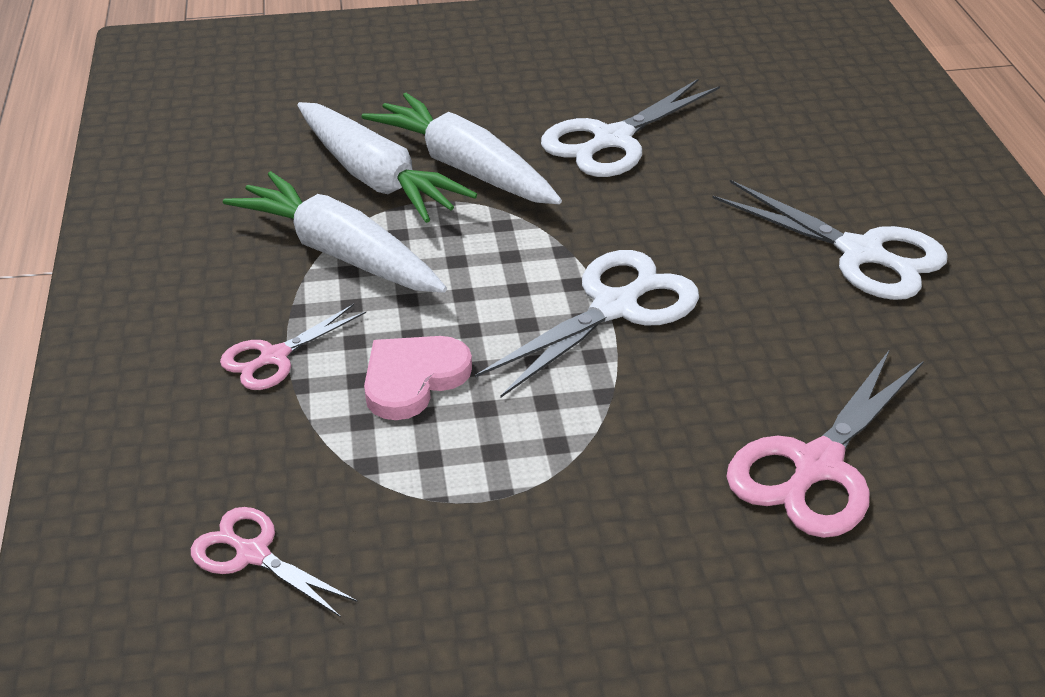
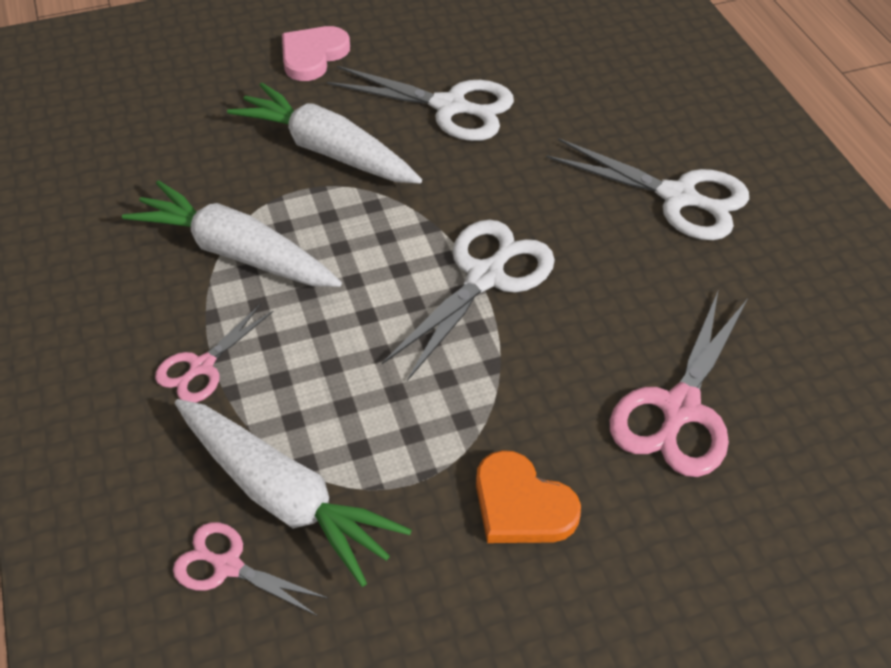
camera: 10 degrees left, 10 degrees up
(375, 178) = (251, 170): white carrot -> white carrot (284, 496)
(413, 379) = (328, 372): pink heart -> pink heart (313, 56)
(605, 539) = (521, 505): none -> orange heart
(612, 140) = (449, 107): white scissors -> white scissors turned 105 degrees counterclockwise

